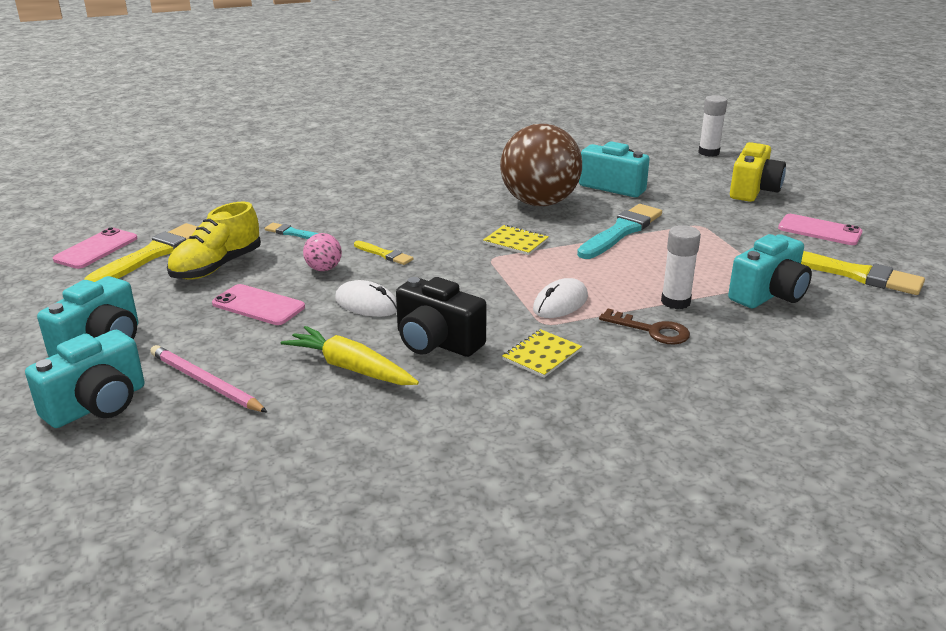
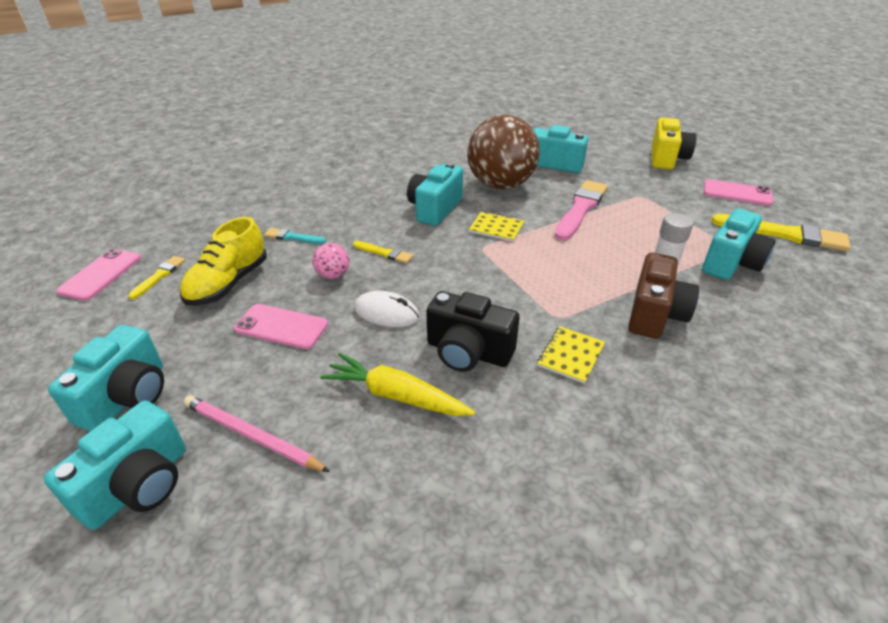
camera: 10 degrees left, 10 degrees up
(151, 255) = (159, 276): yellow brush -> yellow brush, size x0.51
(454, 220) = (434, 209): none -> turquoise camera
(560, 303) = (562, 292): white mouse -> none
(621, 231) = (581, 208): turquoise brush -> pink brush
(652, 330) = (655, 314): brown key -> brown camera
(708, 152) = (615, 125): white glue stick -> none

